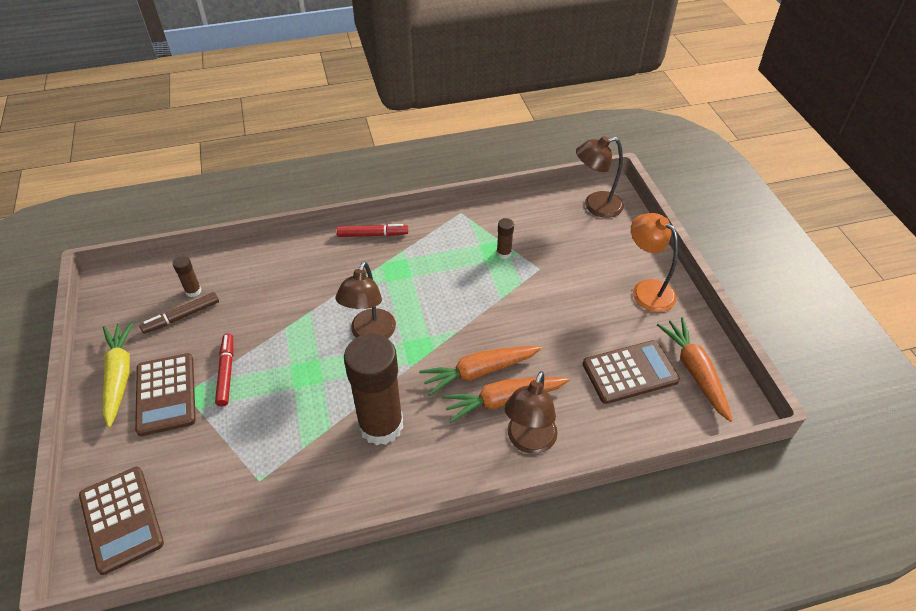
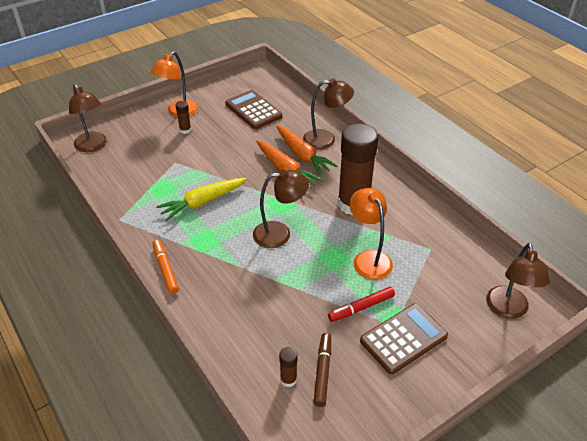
camera: 110 degrees left, 5 degrees down
(119, 376) = (407, 385): yellow carrot -> yellow carrot (202, 202)
(121, 519) = (508, 310): brown calculator -> brown lamp
(182, 317) = (322, 372): brown marker -> brown marker turned 120 degrees counterclockwise
(285, 406) = (368, 258): none -> orange lamp
(372, 235) = (165, 269): red marker -> orange marker
(504, 253) = (163, 183): brown glue stick -> brown glue stick (185, 130)
(694, 371) = (240, 88): orange carrot -> none

